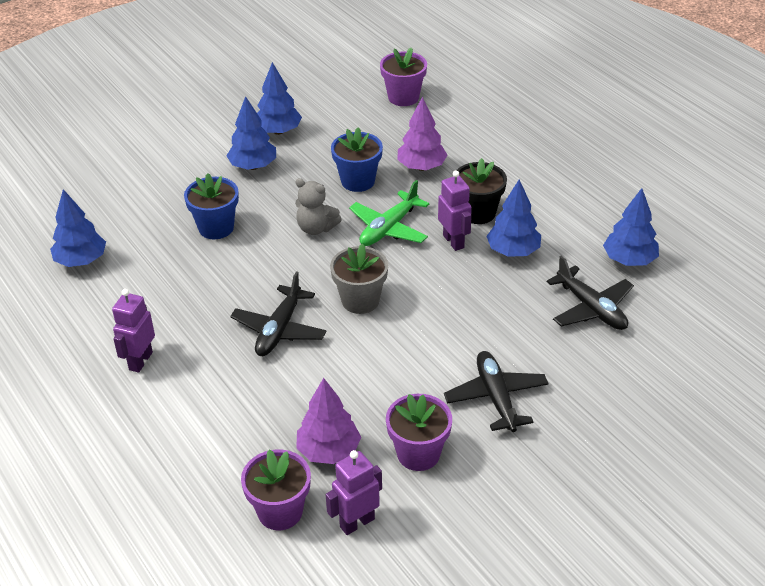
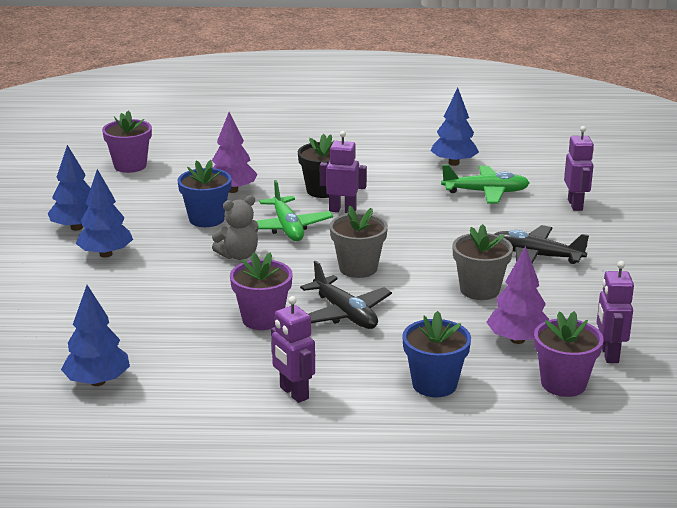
camera: 55 degrees left, 15 degrees down
(216, 228) = (163, 298): blue flower pot -> blue flower pot (434, 384)
(394, 389) = (479, 290): none -> grey flower pot
(418, 454) = (561, 305): purple flower pot -> purple flower pot (262, 319)
(513, 251) = (386, 194): blue tree -> none
(591, 308) = (486, 192): black plane -> green plane
(636, 380) = (575, 205): none -> purple robot

